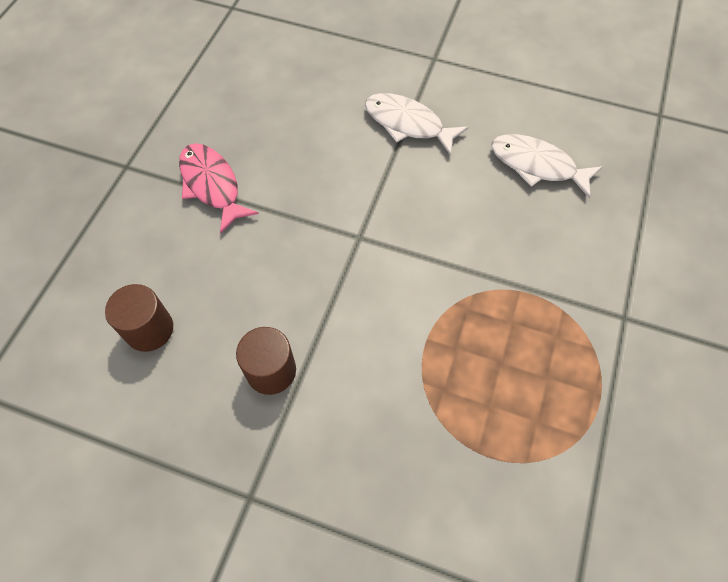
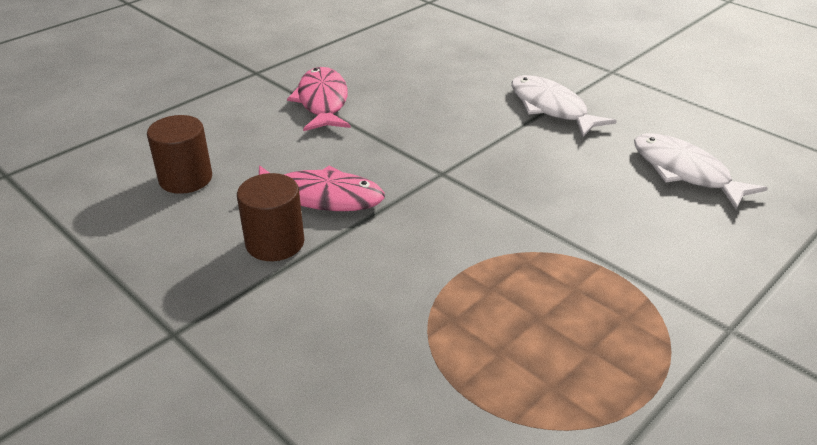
camera: 25 degrees right, 25 degrees down
(278, 304) = (321, 197): none -> pink fish

